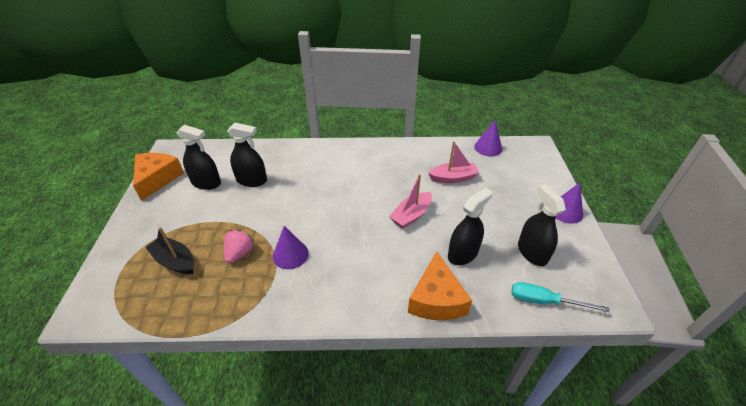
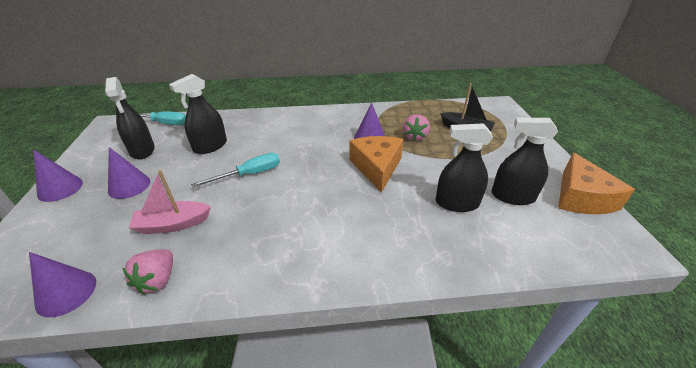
camera: 175 degrees right, 5 degrees down
(411, 215) = (249, 174): pink boat -> turquoise screwdriver
(436, 299) = (247, 120): orange cheese -> orange cheese (376, 167)
(443, 150) = (158, 280): none -> pink strawberry
(509, 210) = (129, 186): none -> purple cone

